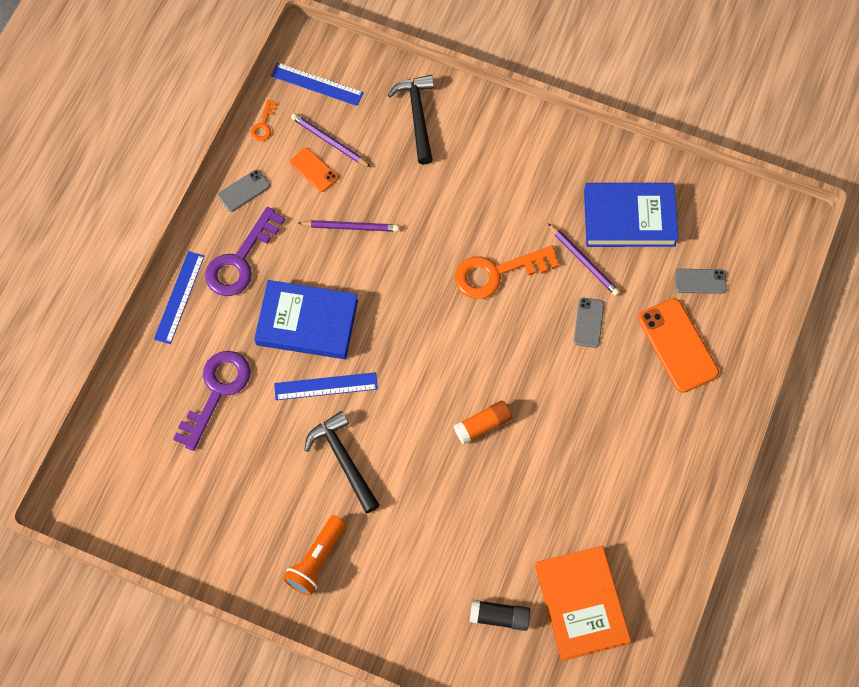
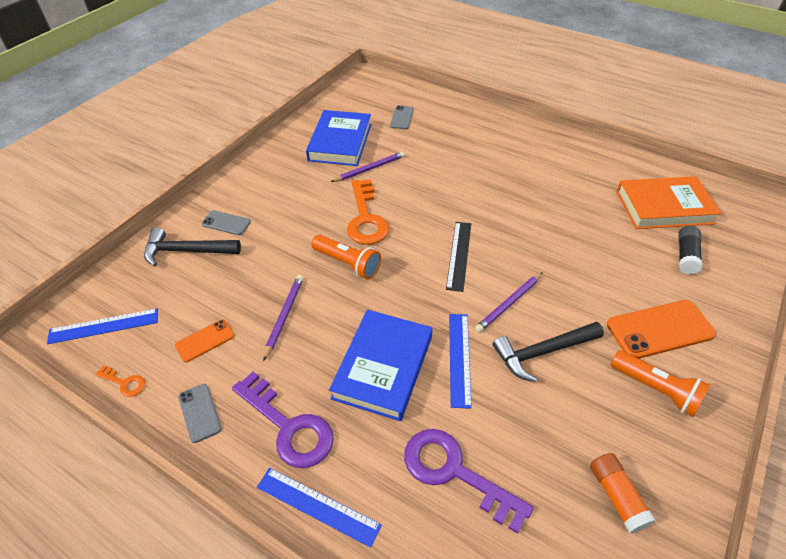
camera: 80 degrees left, 20 degrees down
(317, 84) = (104, 326): blue ruler -> blue ruler turned 45 degrees clockwise
(329, 141) = (178, 322): purple pencil -> purple pencil (509, 303)
(426, 268) = (348, 264): none -> orange flashlight
(458, 375) = (459, 255): none -> black ruler
(483, 425) = (509, 245): orange glue stick -> orange glue stick (617, 496)
(589, 322) = (423, 173): grey phone -> grey phone (226, 223)
(677, 345) = (450, 134): orange phone -> orange phone (660, 329)

